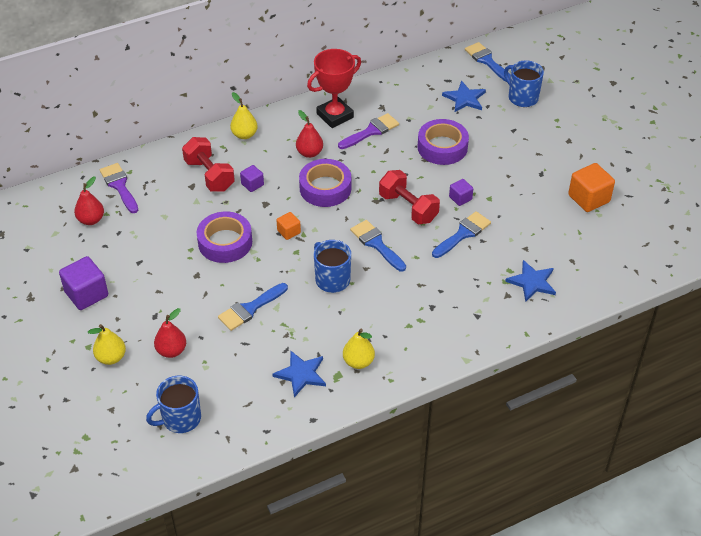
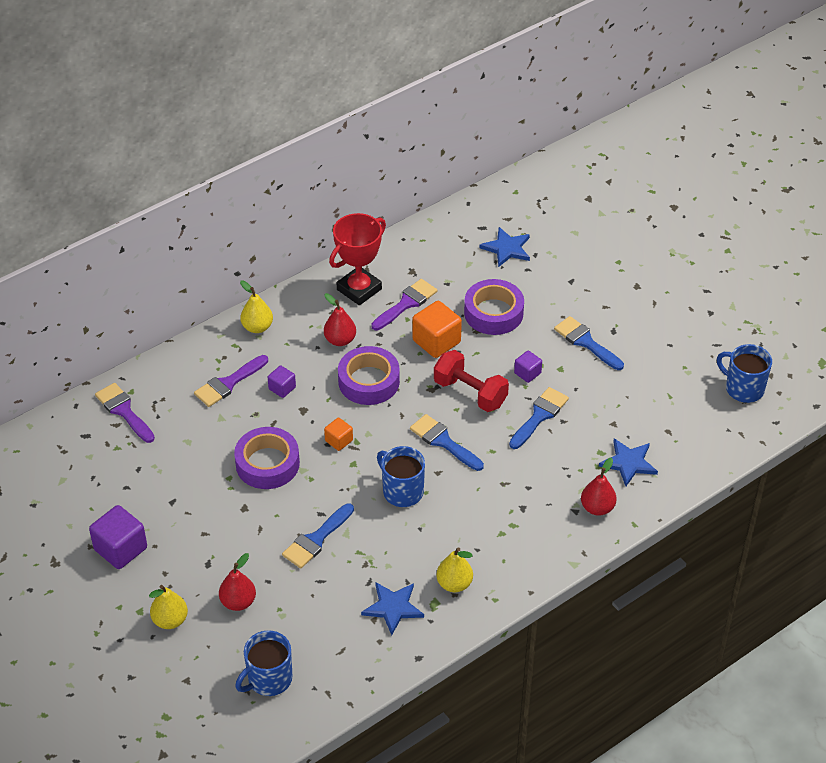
camera: 10 degrees left, 0 degrees up
(91, 220) = (101, 457): red pear -> red pear (597, 507)
(209, 175) = (228, 383): red dumbbell -> purple brush
(487, 61) = (523, 197): blue brush -> blue brush (585, 342)
(522, 97) = (573, 239): blue mug -> blue mug (743, 388)
(588, 198) = (673, 354): orange cube -> orange cube (436, 341)

